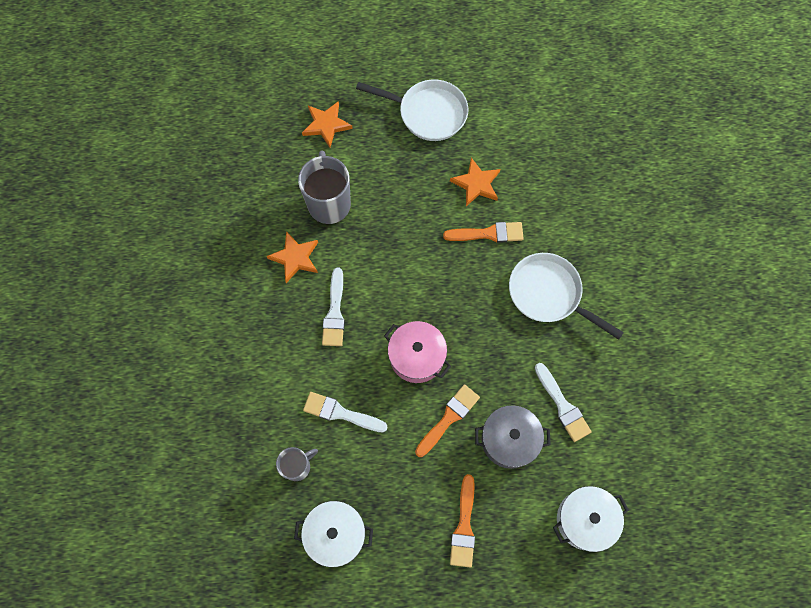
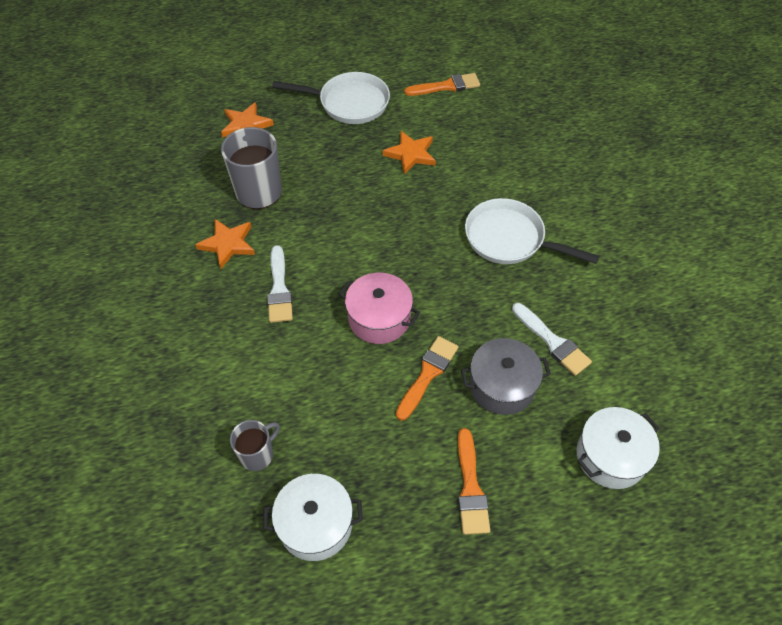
camera: 10 degrees left, 15 degrees down
(340, 413) = (301, 388): white brush -> none
(488, 233) = (433, 194): orange brush -> orange brush (446, 86)

